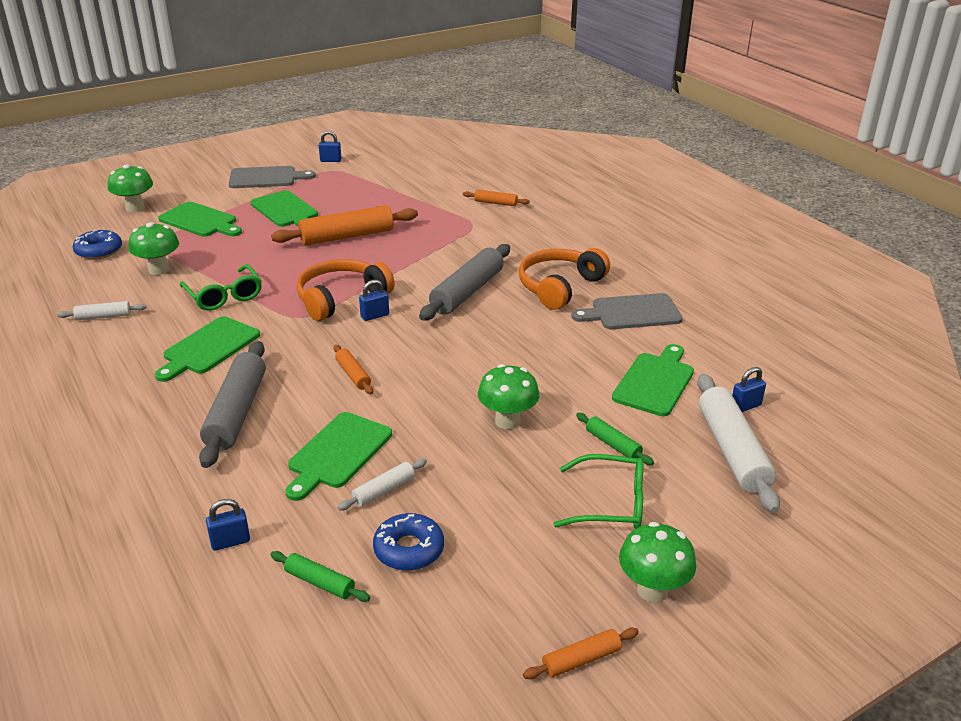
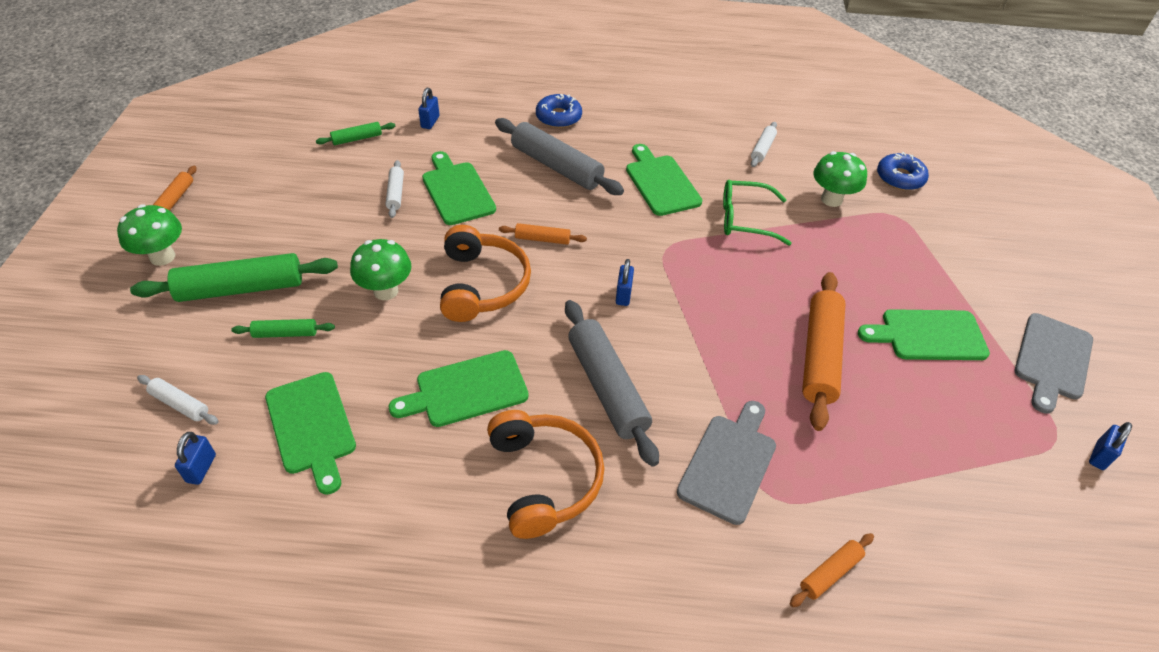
camera: 125 degrees right, 15 degrees up
(135, 208) = (1000, 227): green mushroom -> none
(200, 221) = (936, 260): green cutting board -> green cutting board (466, 390)
(341, 298) = (677, 288): orange headphones -> orange headphones (482, 285)
(409, 549) = (334, 179): blue donut -> blue donut (558, 117)
(610, 503) = (241, 288): green glasses -> green rolling pin
(632, 313) = (429, 508): grey cutting board -> grey cutting board (729, 464)
(732, 451) = (180, 404): white rolling pin -> white rolling pin, size x0.49

